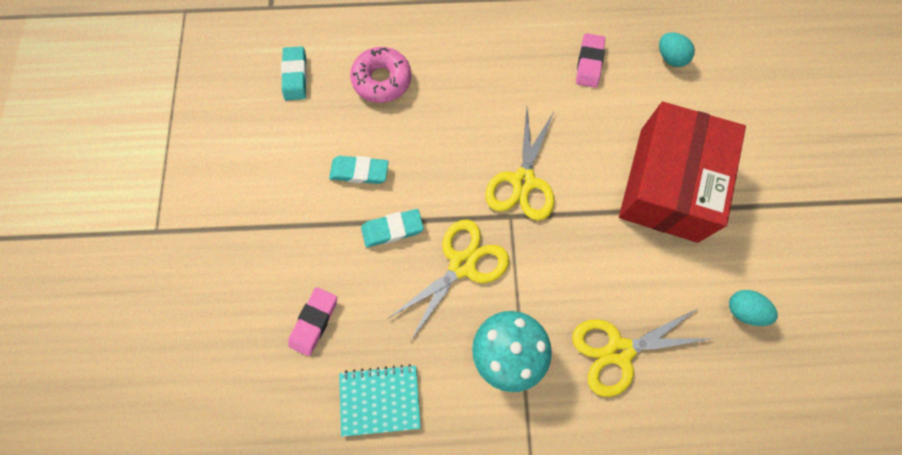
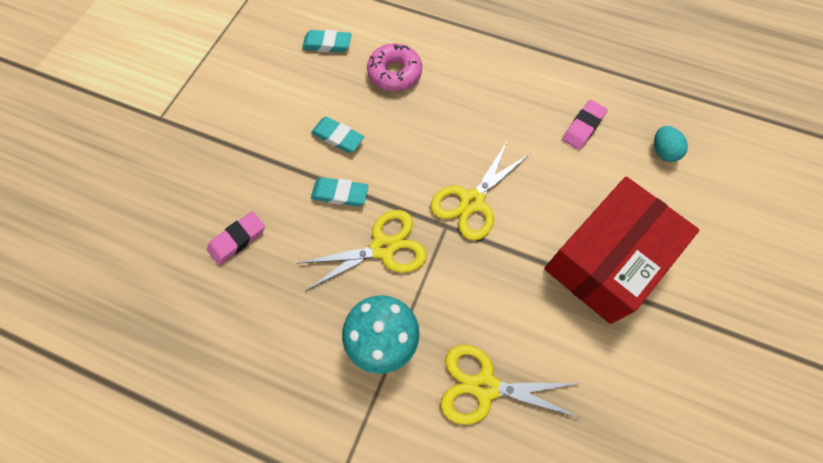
camera: 25 degrees right, 5 degrees down
(295, 76) = (327, 44): turquoise eraser -> turquoise eraser turned 75 degrees clockwise
(380, 400) = (255, 327): turquoise notebook -> none
(743, 310) = (625, 407): turquoise egg -> none

